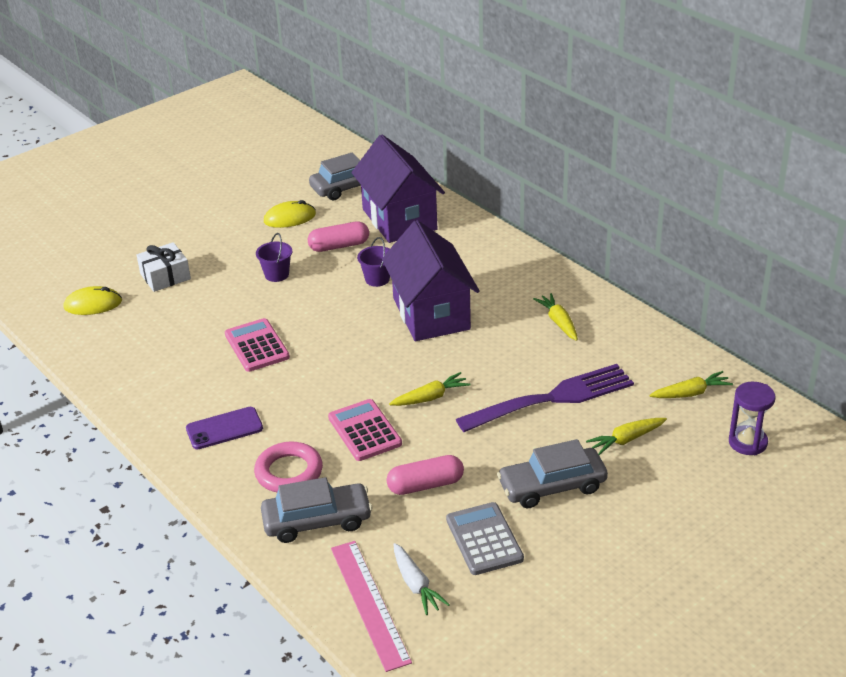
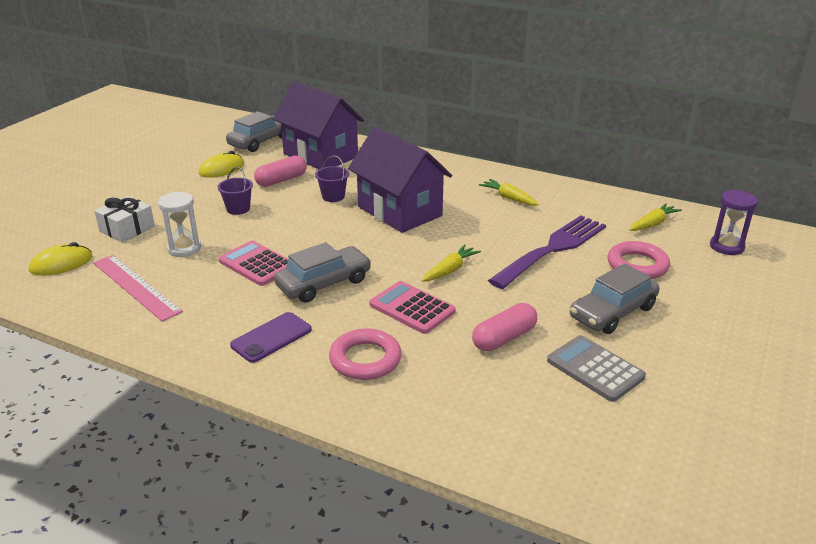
camera: 25 degrees left, 5 degrees down
(203, 312) = (184, 248): none -> white hourglass
(317, 521) = (427, 395): grey car -> grey car (324, 283)
(369, 603) = (540, 457): pink ruler -> pink ruler (136, 286)
(416, 585) = (569, 426): white carrot -> none
(626, 440) = (637, 265): yellow carrot -> pink ring

